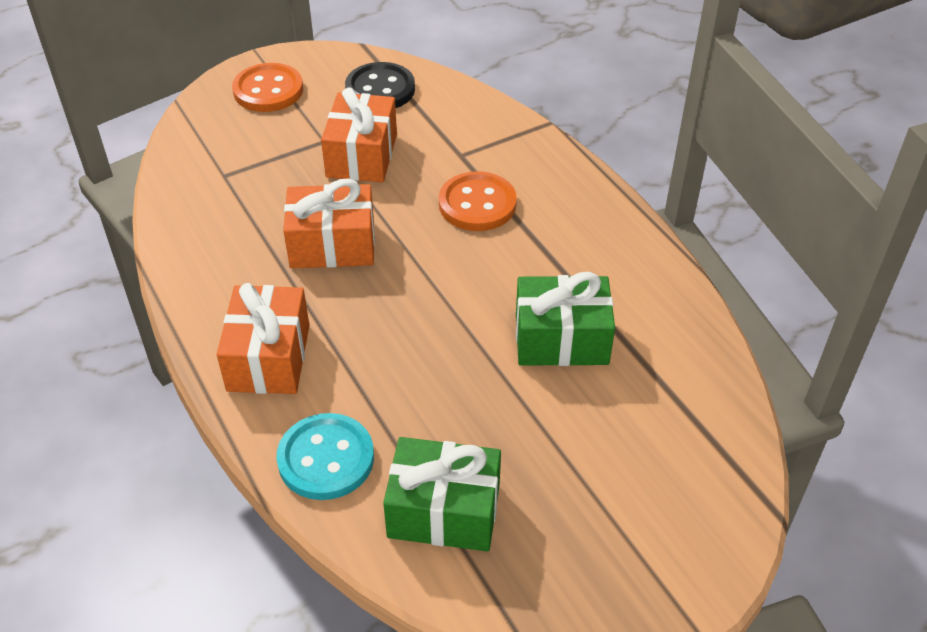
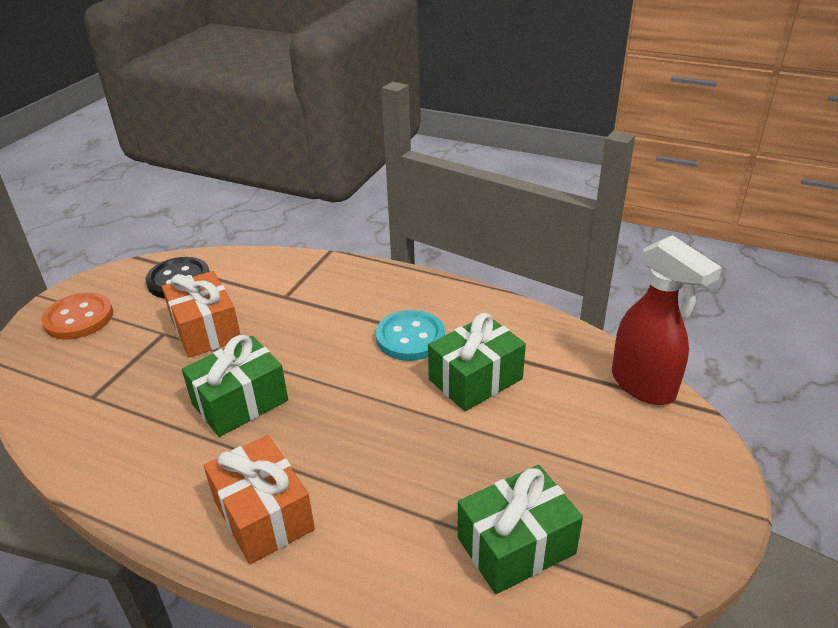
camera: 35 degrees left, 10 degrees down
(326, 459) = (388, 565): turquoise button -> turquoise button (410, 337)
(332, 244) = (240, 402): orange gift -> green gift
(477, 204) = (329, 322): orange button -> none
(730, 444) = (643, 386): none -> red spray bottle

